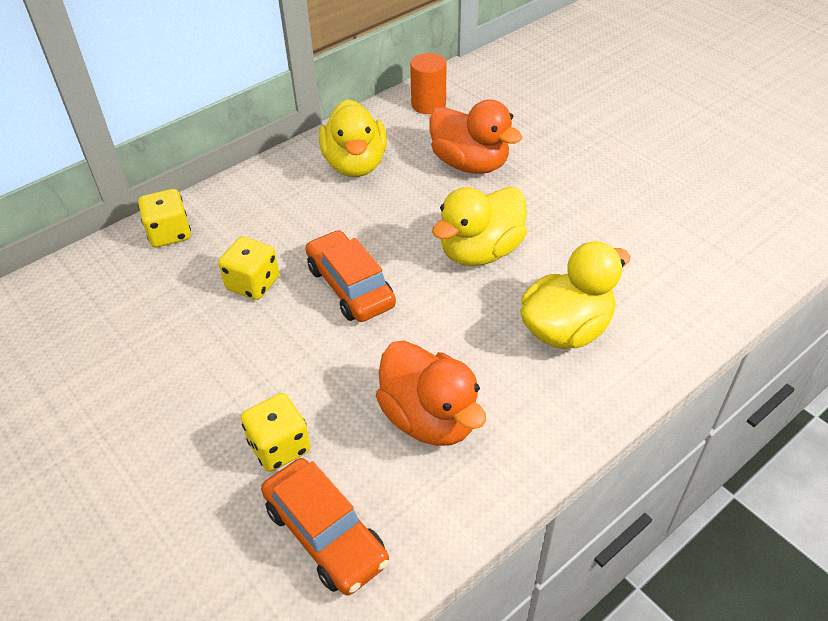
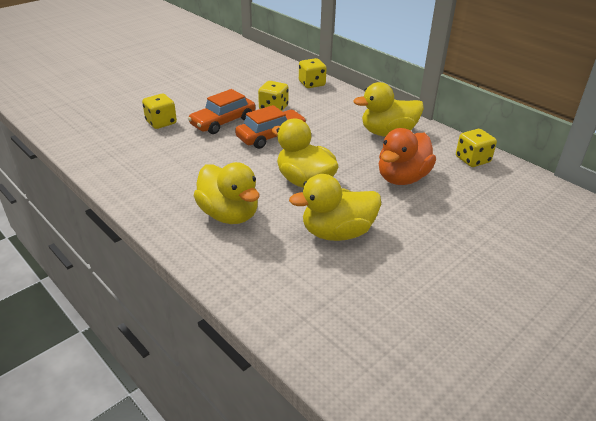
camera: 85 degrees right, 10 degrees down
(325, 534) = (107, 136): orange car -> orange car (223, 122)
(428, 104) = (472, 160): orange cylinder -> yellow dice
(429, 418) = (167, 163): orange duck -> none
(590, 227) = (337, 233): none -> yellow duck

